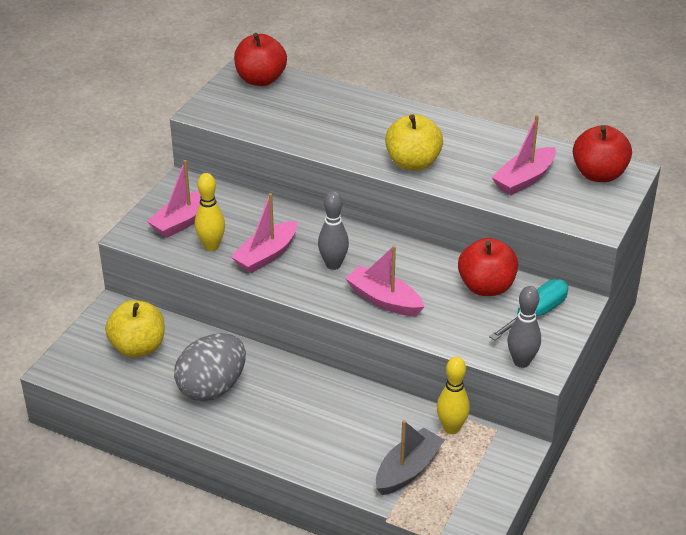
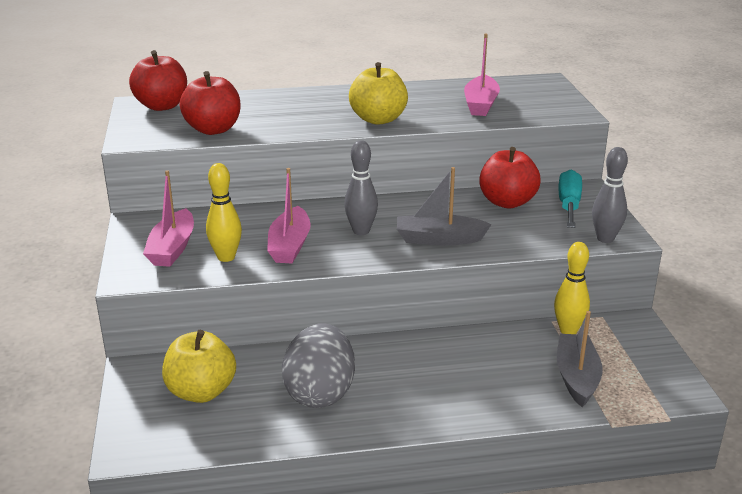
camera: 35 degrees left, 10 degrees down
(384, 300) = (439, 239): pink boat -> grey boat
(599, 174) = (529, 87): red apple -> red apple (213, 129)

